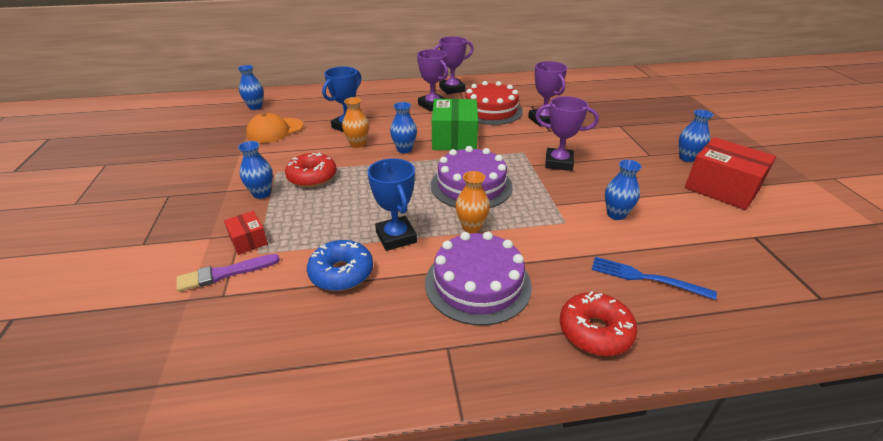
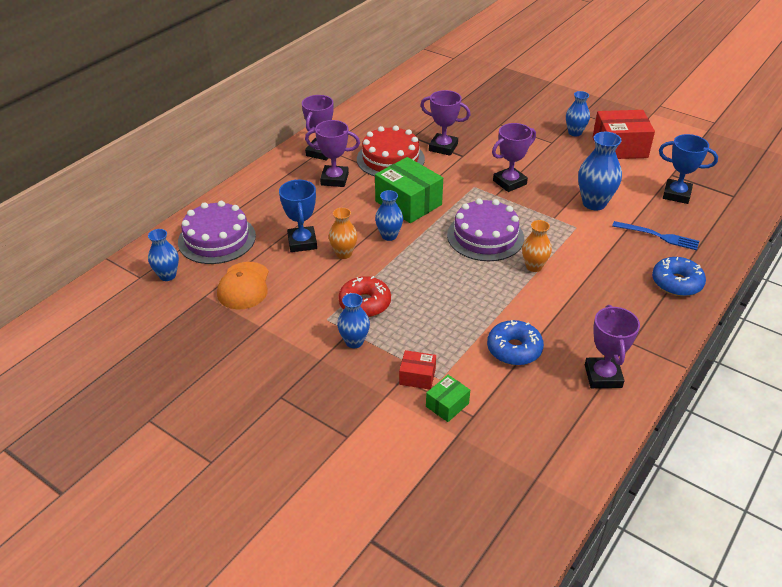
camera: 45 degrees left, 5 degrees up
(225, 273) = (447, 405): purple brush -> green box
(367, 353) = (603, 376): none -> purple trophy
(396, 237) = (503, 304): blue trophy -> blue trophy (676, 194)
(478, 283) = (592, 299): purple cake -> purple cake (217, 239)
(595, 331) = (676, 283): red donut -> blue donut
(616, 214) = (594, 203): blue vase -> blue vase, size x1.58
(645, 278) = (658, 236): blue fork -> blue fork turned 135 degrees counterclockwise

